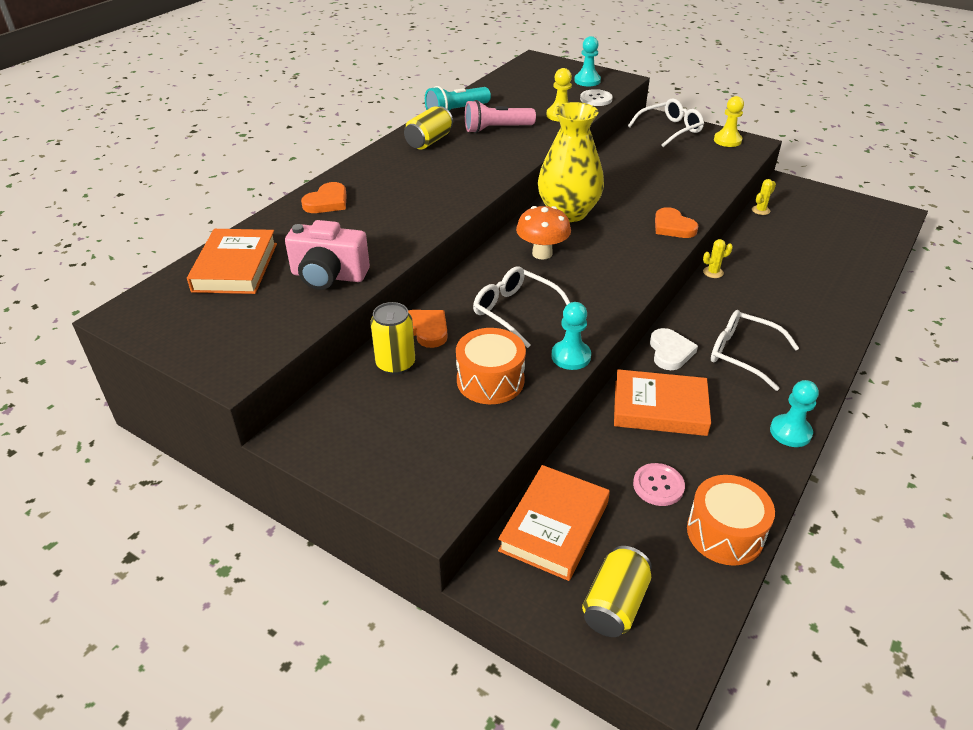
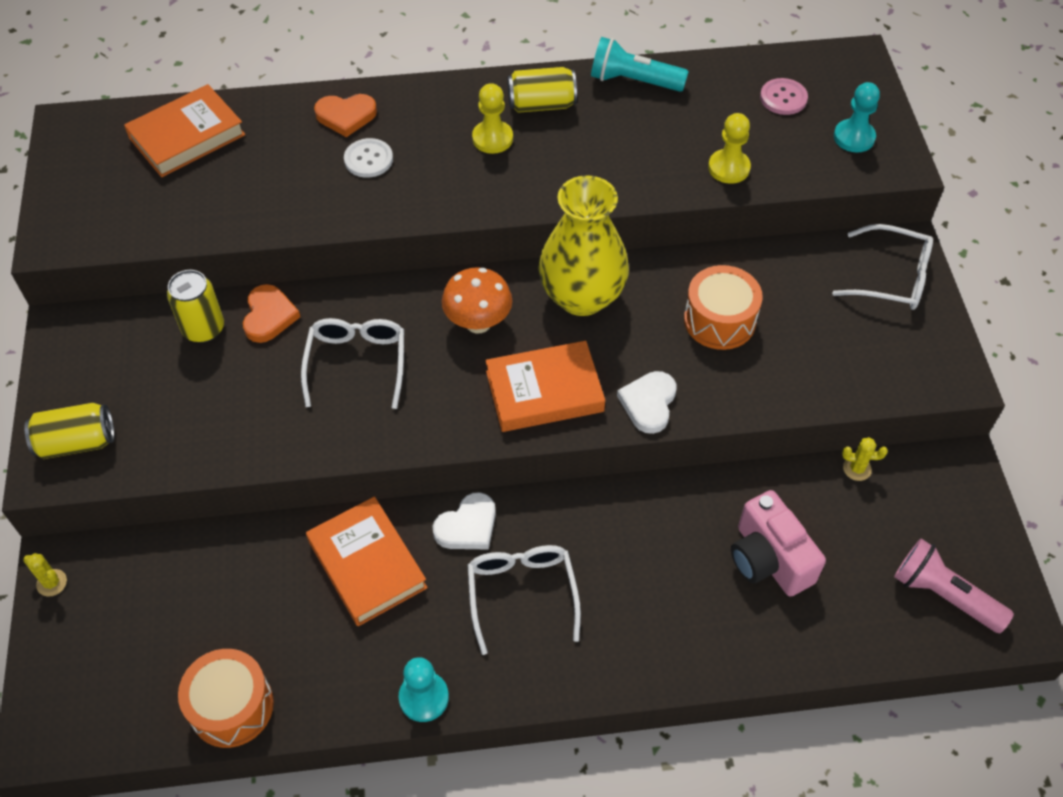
camera: 50 degrees right, 15 degrees up
(328, 276) = (228, 203): pink camera -> pink camera (768, 559)
(490, 380) = (236, 409): orange drum -> orange drum (719, 320)
(496, 129) = (630, 137): pink flashlight -> pink flashlight (944, 595)
(554, 526) = (144, 570): orange book -> orange book (544, 391)
(571, 356) = (323, 448): turquoise pawn -> none
(596, 99) = (811, 173): white button -> white button (368, 159)
(615, 604) = (88, 664): yellow can -> yellow can (77, 442)
(658, 485) = (254, 621): pink button -> pink button (783, 98)
(673, 226) = (648, 403): orange heart -> white heart
(713, 272) = (659, 489): yellow cactus -> yellow cactus (52, 583)
(727, 140) = (931, 349): yellow pawn -> yellow pawn (492, 138)

